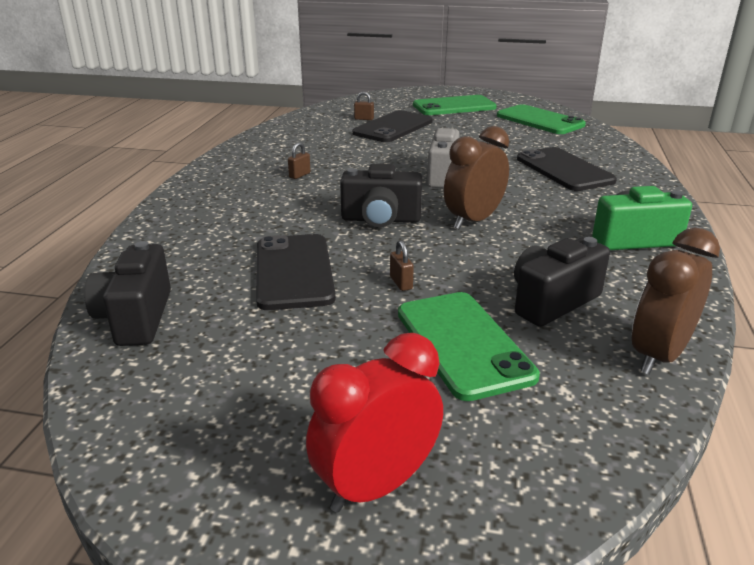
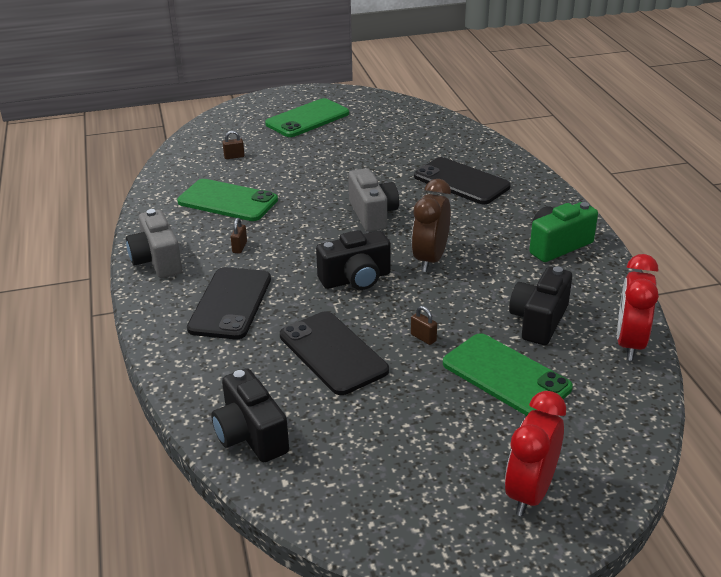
camera: 25 degrees left, 5 degrees up
(221, 170) = (157, 261): none -> grey camera
(393, 127) = (273, 162): black phone -> black phone (230, 303)
(539, 120) = (400, 122): green phone -> green phone (227, 201)
(658, 355) = (629, 343): brown clock -> red clock

